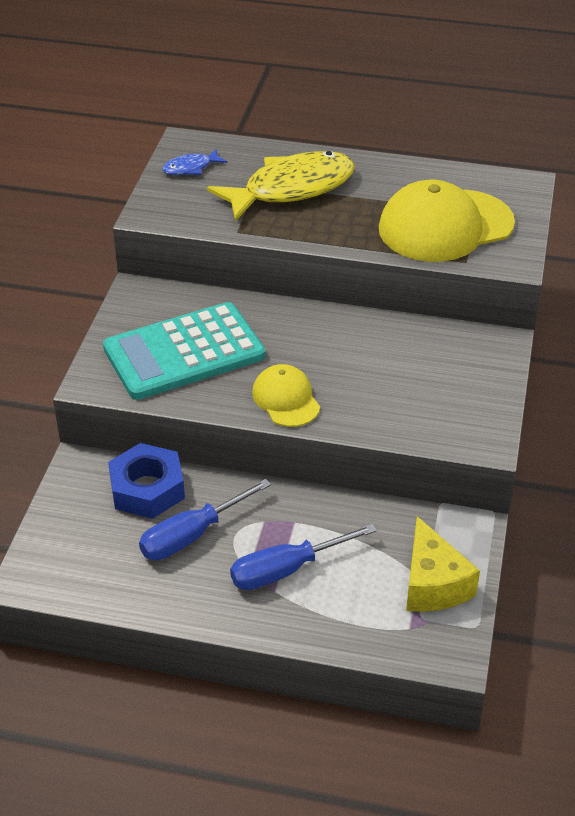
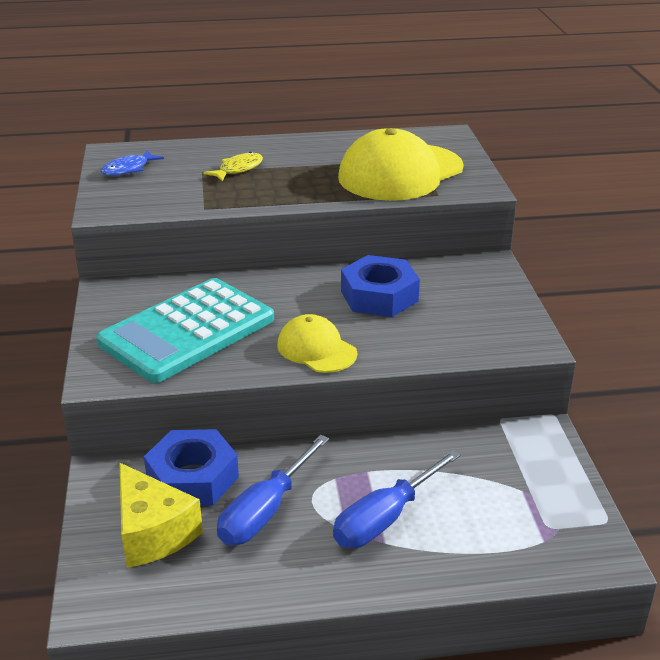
camera: 20 degrees left, 10 degrees down
(291, 189) = (238, 169): yellow fish -> yellow fish, size x0.44
(373, 355) = (379, 296): none -> blue nut
(433, 584) = (539, 493): yellow cheese -> yellow cheese (152, 532)

